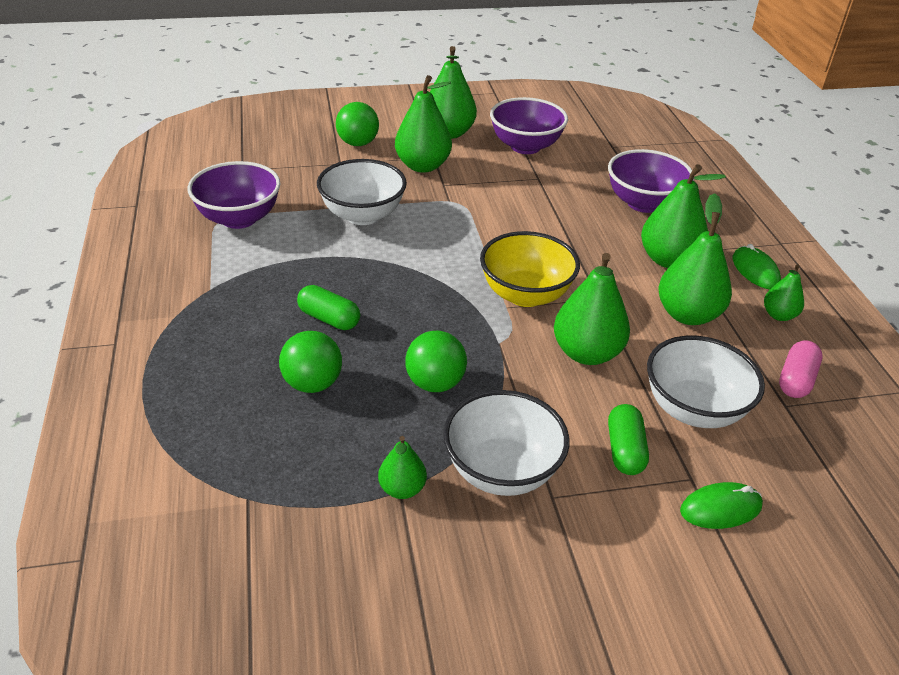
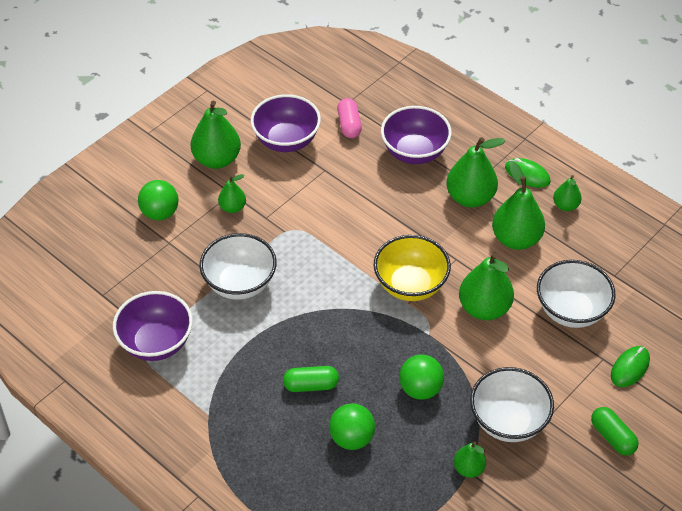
camera: 35 degrees left, 10 degrees up
(423, 166) = (232, 207): green pear -> green pear, size x0.55
(624, 450) = (558, 363): green capsule -> green capsule (612, 437)
(796, 380) = (607, 252): pink capsule -> pink capsule (349, 125)

